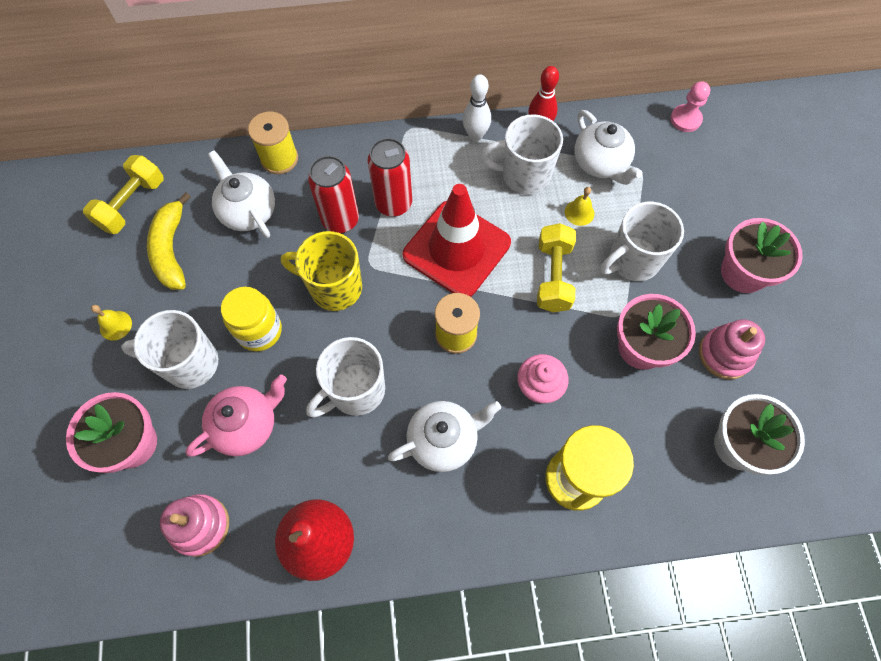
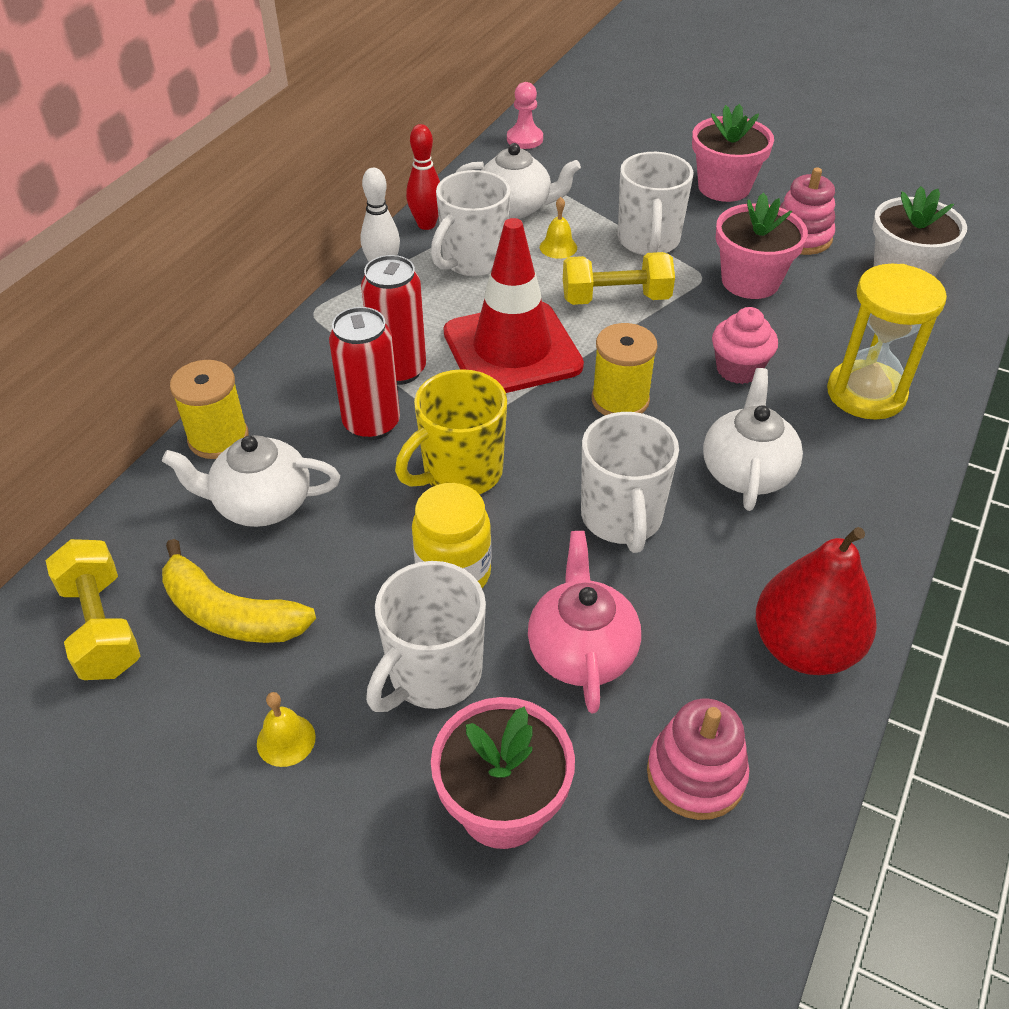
camera: 55 degrees left, 20 degrees down
(553, 276) = (615, 299): yellow dumbbell -> yellow dumbbell turned 45 degrees counterclockwise

